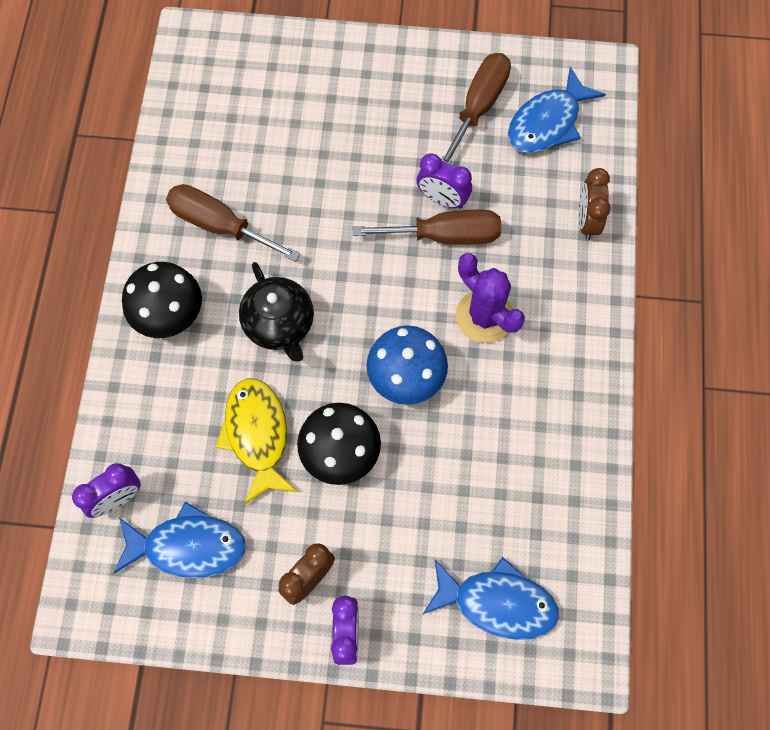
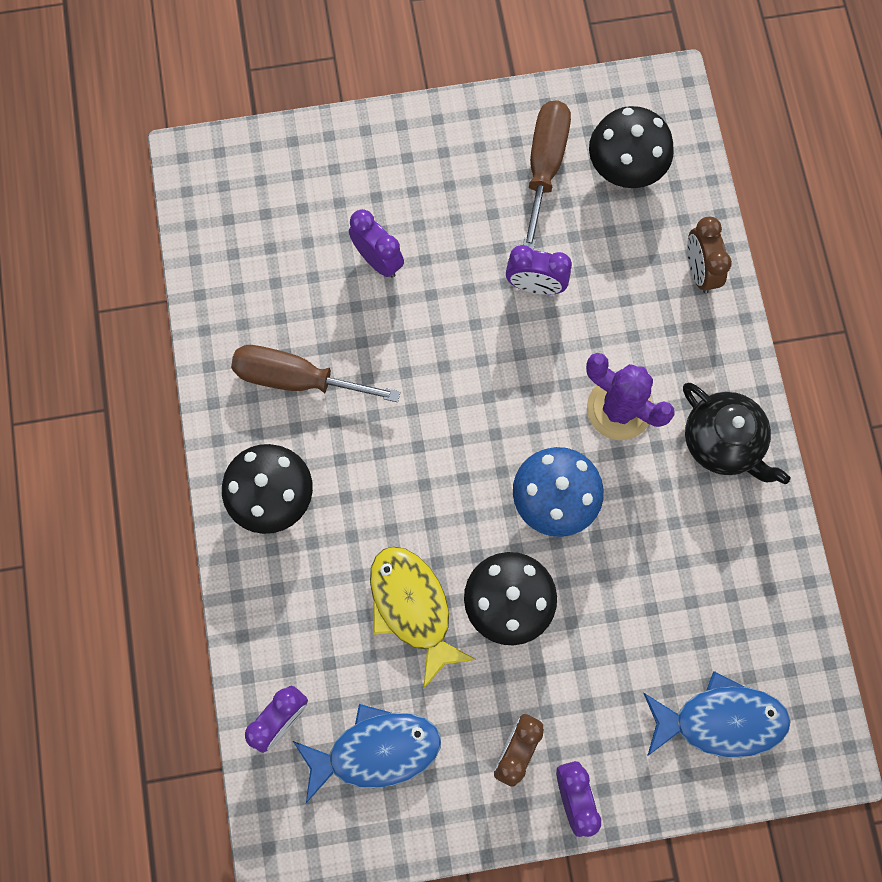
camera: 15 degrees left, 5 degrees up
(280, 324) = (399, 476): black teapot -> black teapot (722, 442)
(317, 148) = (378, 260): none -> purple clock
(445, 235) = (550, 327): brown screwdriver -> none
(547, 122) = (625, 166): blue fish -> black mushroom

